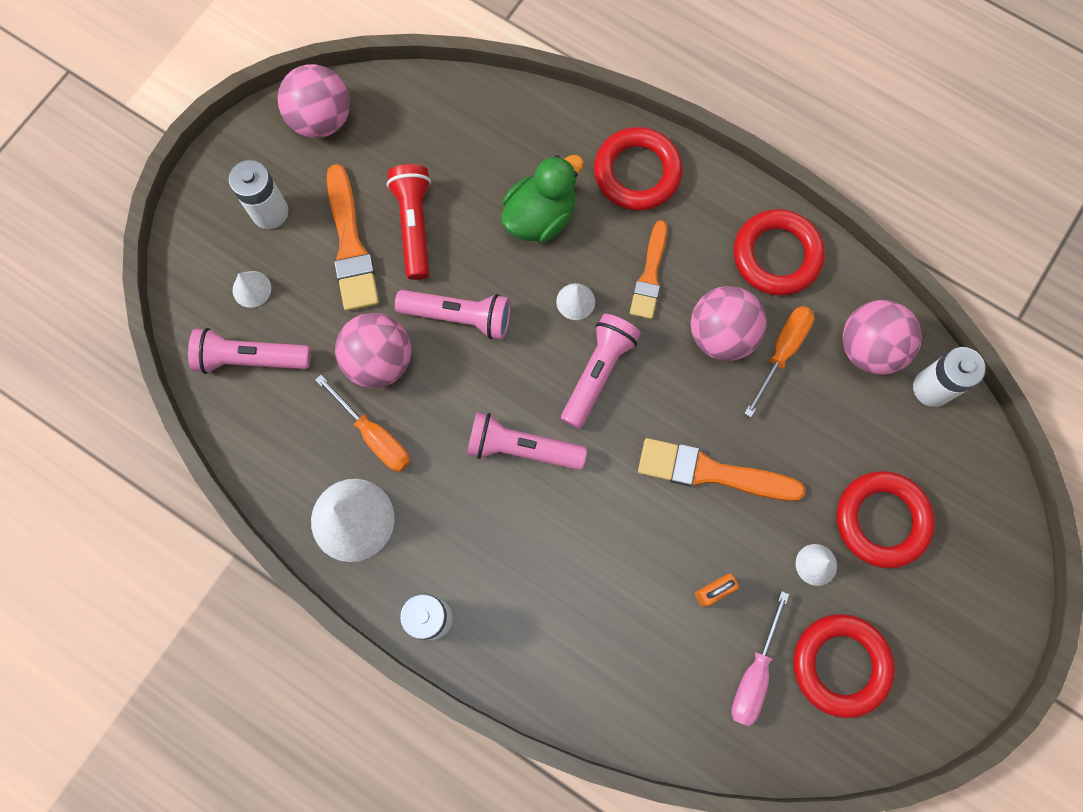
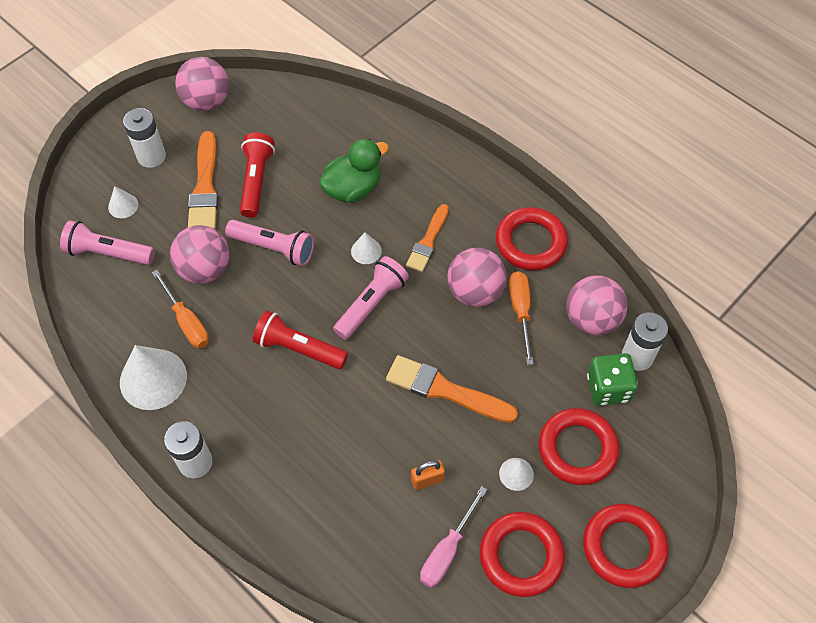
camera: 10 degrees right, 15 degrees down
(522, 448) = (299, 348): pink flashlight -> red flashlight
(637, 173) = (434, 170): red ring -> red ring (623, 547)
(782, 352) = (520, 311): orange screwdriver -> orange screwdriver turned 45 degrees counterclockwise
(904, 436) = (608, 388): none -> green dice

